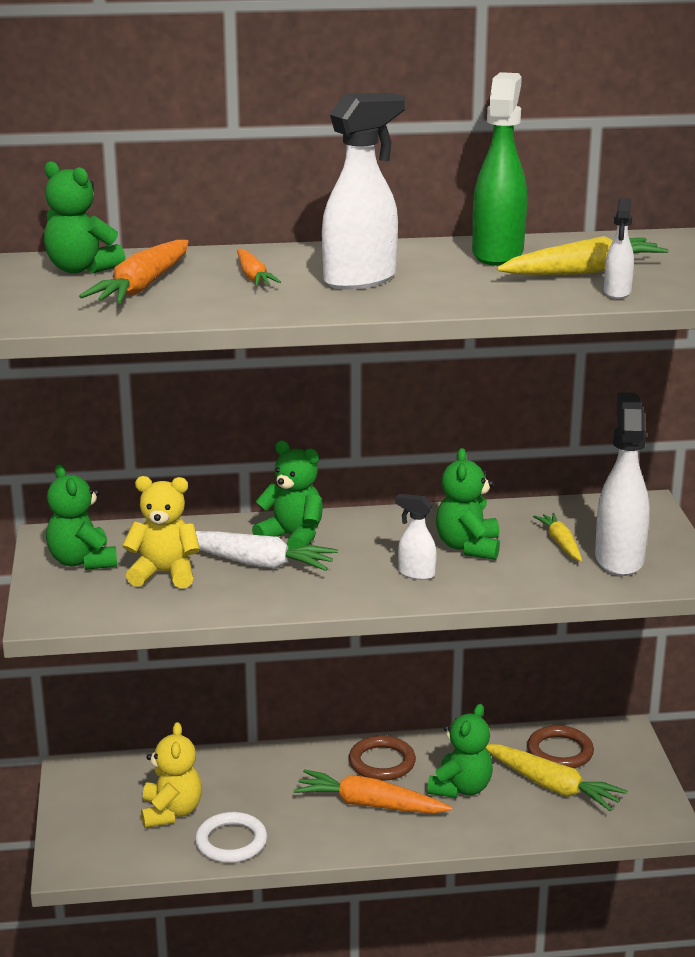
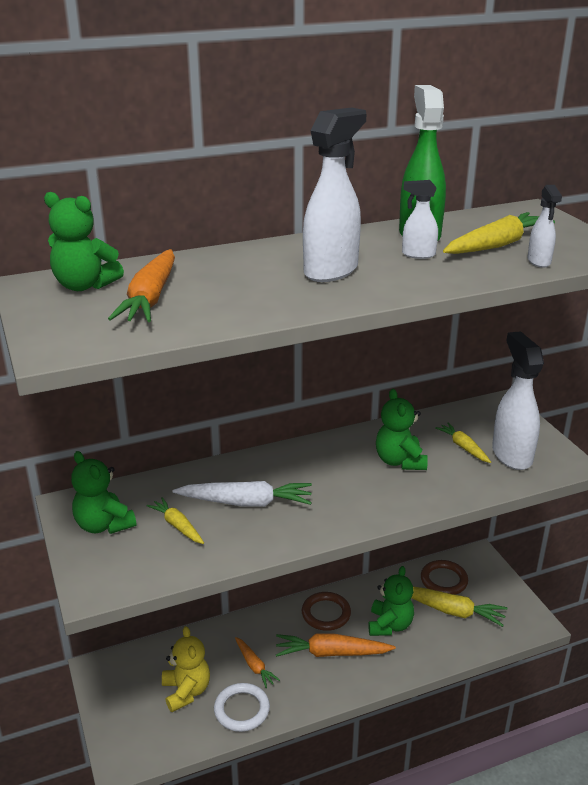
camera: 15 degrees left, 5 degrees up
(164, 573) = (177, 526): yellow teddy bear -> yellow carrot
(253, 276) = (240, 277): orange carrot -> orange carrot (254, 666)
(293, 537) = (264, 473): green teddy bear -> none
(416, 573) = (374, 492): white spray bottle -> white spray bottle (418, 255)

